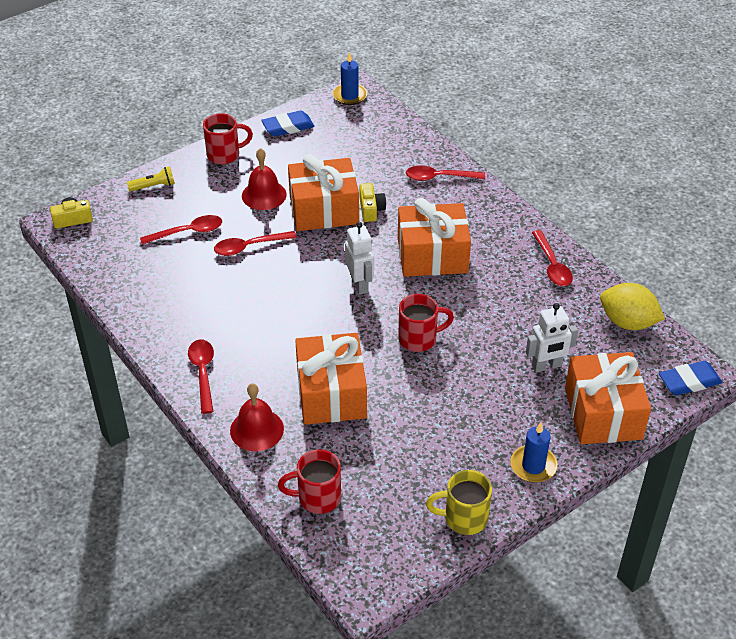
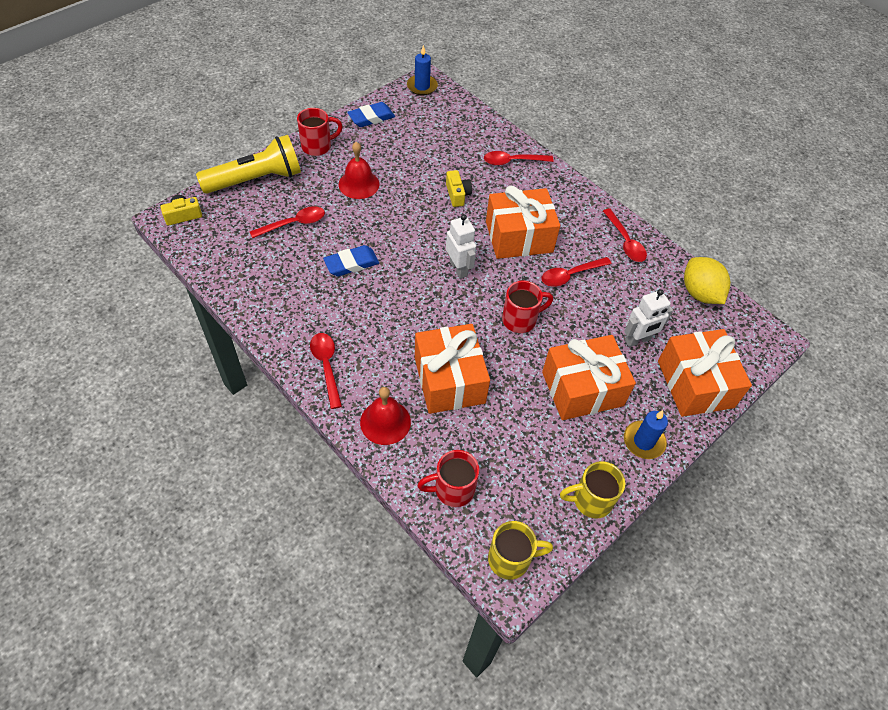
camera: 10 degrees left, 10 degrees up
(154, 186) = (256, 179): yellow flashlight -> yellow flashlight, size x2.30
(249, 247) = (352, 236): red spoon -> red spoon (570, 275)
(324, 210) = (415, 196): orange gift -> orange gift (582, 389)
(368, 566) = (510, 559): none -> yellow mug
(627, 322) = (699, 293): yellow lemon -> yellow lemon turned 45 degrees clockwise
(689, 381) = (763, 348): blue eraser -> blue eraser (351, 263)

